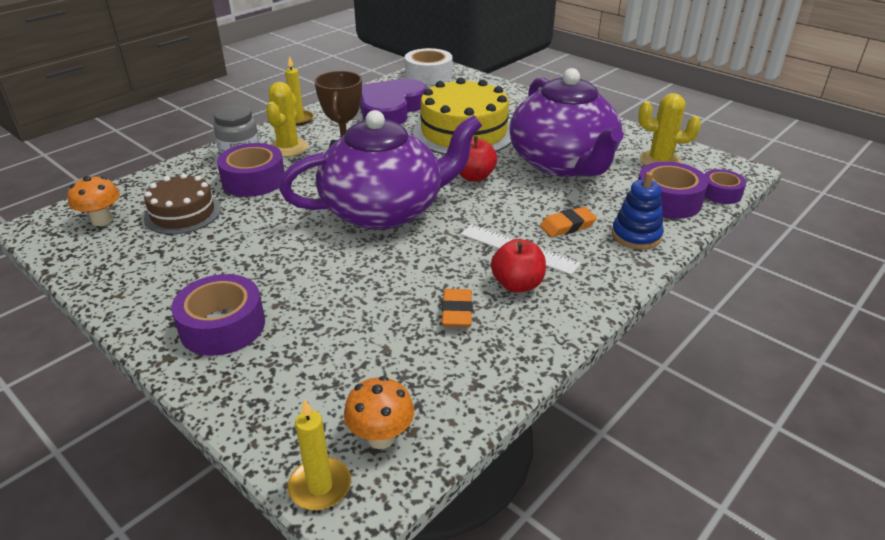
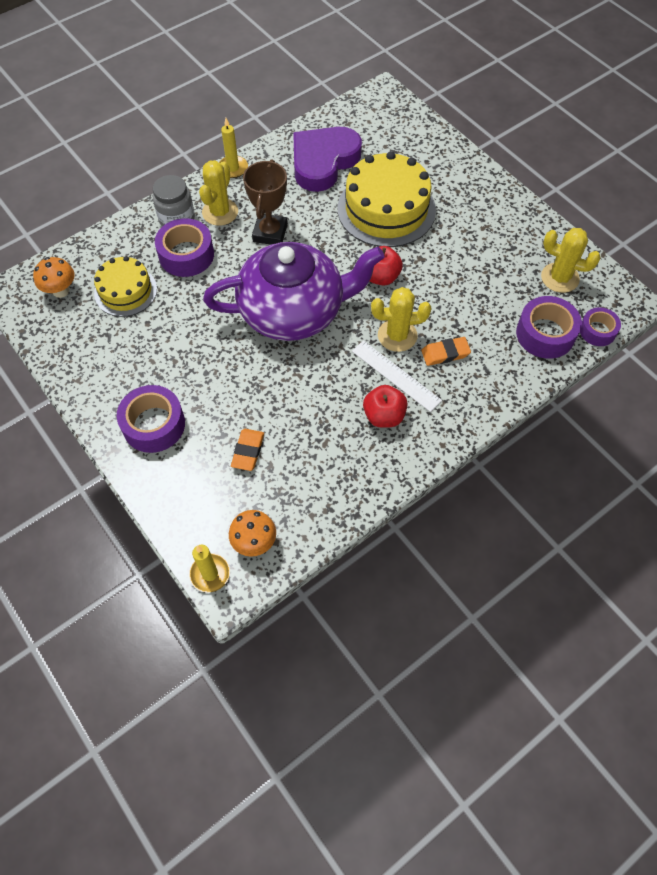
camera: 10 degrees right, 25 degrees up
(183, 213) = (125, 291): brown cake -> yellow cake
(428, 75) = (372, 108): white tape -> none
(457, 312) = (330, 437): orange eraser -> orange eraser (248, 451)
(508, 217) = (397, 335): none -> yellow cactus
(562, 163) = (467, 269): purple teapot -> none
(636, 235) = (500, 374): blue stacking toy -> none

